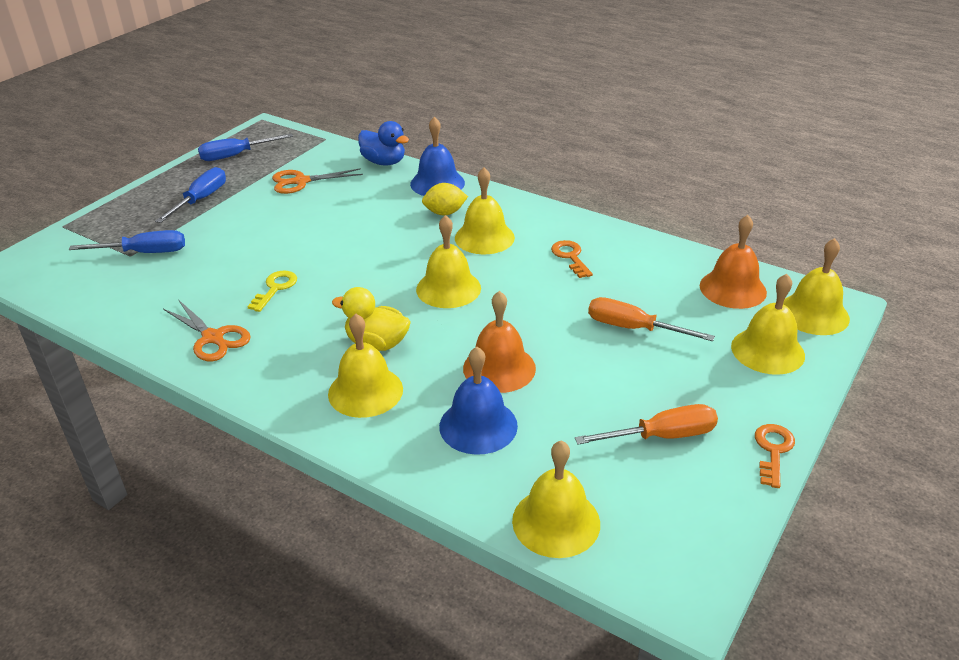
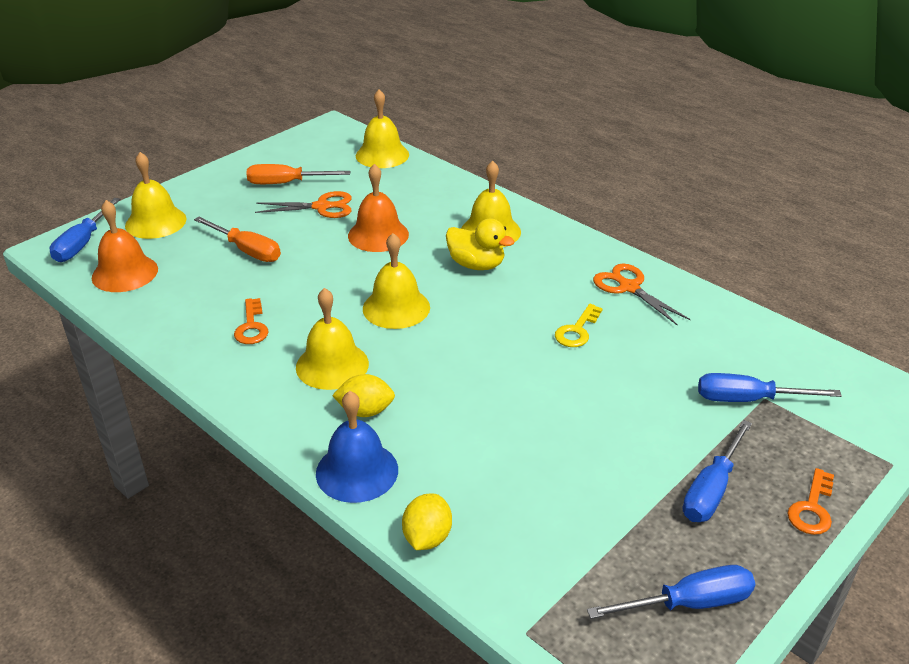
camera: 170 degrees left, 0 degrees up
(301, 181) = (564, 508): orange scissors -> orange scissors (322, 207)
(384, 162) = (427, 537): blue duck -> yellow lemon
(478, 425) = (410, 202): blue bell -> none
(773, 451) = (222, 169): orange key -> orange key (812, 508)
(813, 313) = (82, 243): yellow bell -> blue screwdriver

